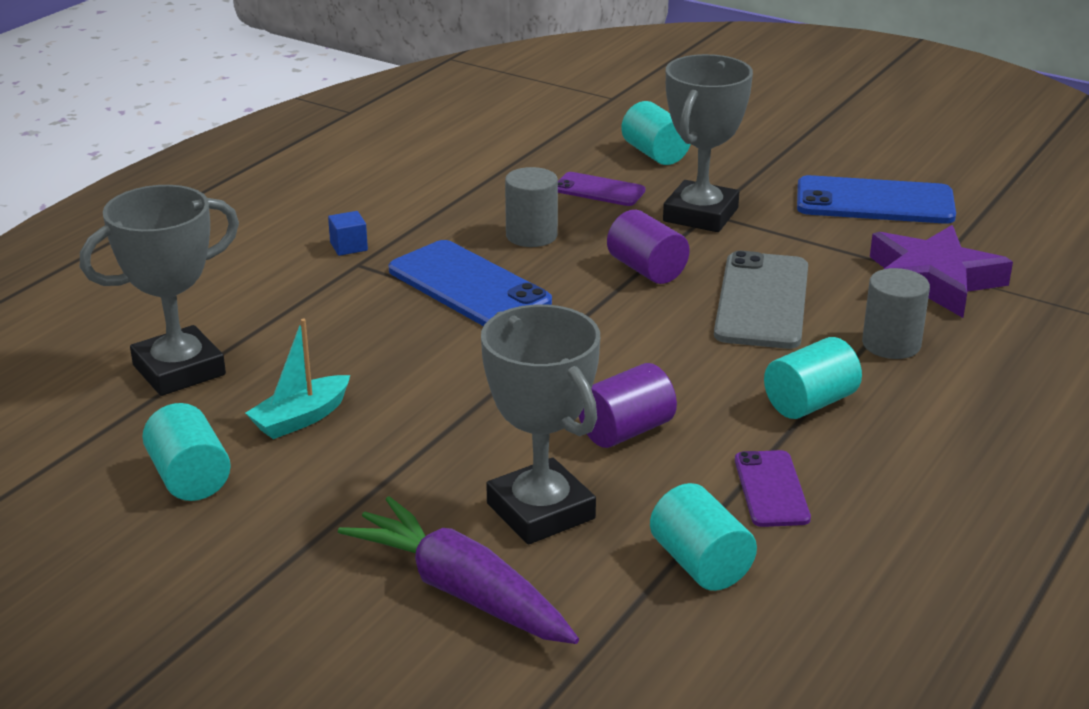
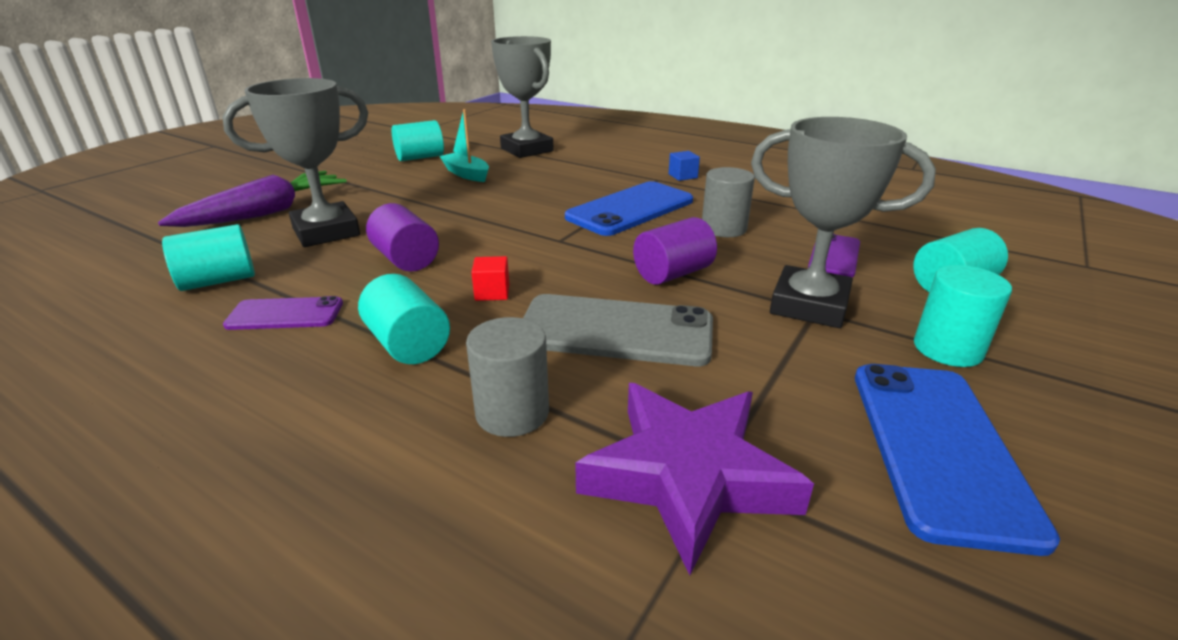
camera: 90 degrees right, 0 degrees up
(701, 366) = (492, 292): none -> red cube
(758, 176) = (947, 349): none -> turquoise cylinder

